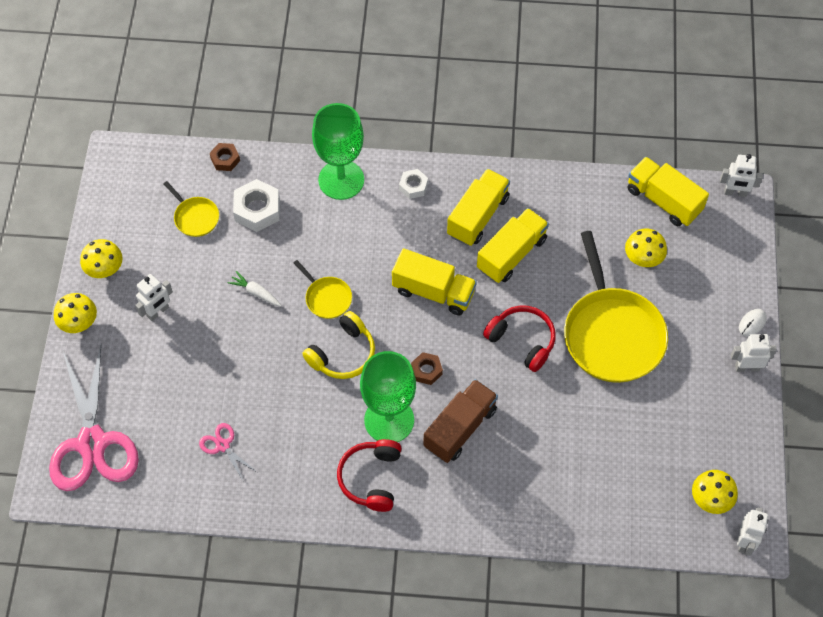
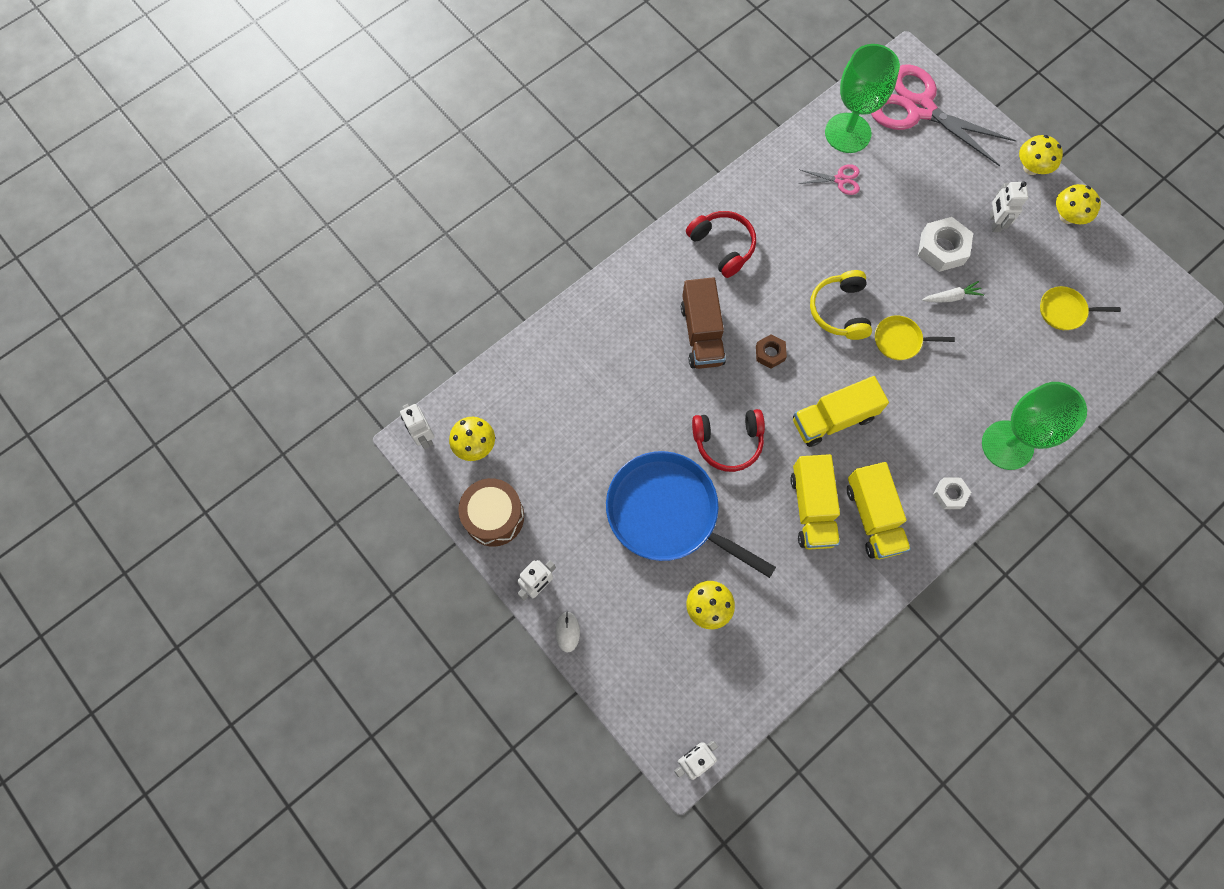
camera: 135 degrees right, 10 degrees up
(225, 159) = (1107, 376): brown nut -> none
(257, 210) = (1032, 359): white nut -> white nut (942, 248)
(389, 420) = (755, 294): green goblet -> green goblet (847, 133)
(612, 334) = (668, 513): yellow pan -> blue pan
(663, 200) = (745, 686): yellow truck -> none
(740, 437) = (494, 516): none -> brown drum

